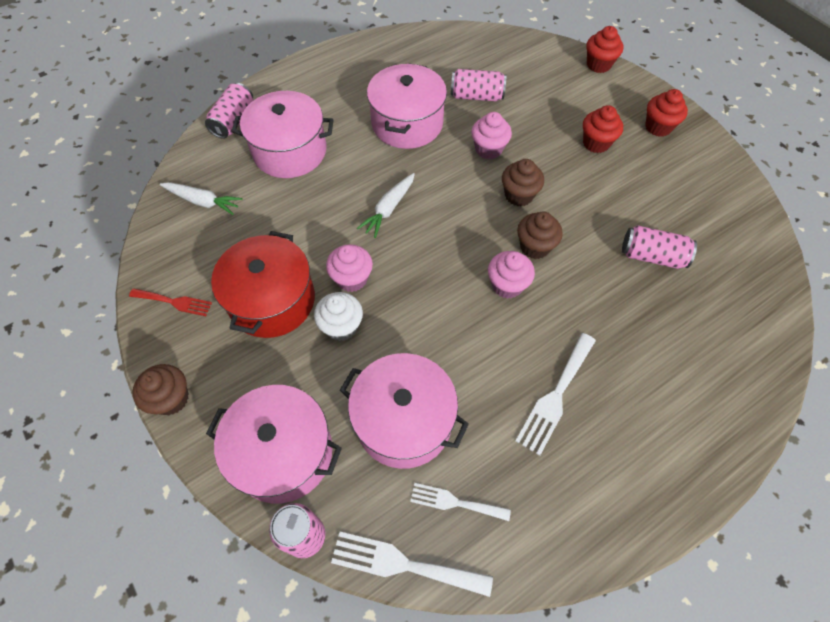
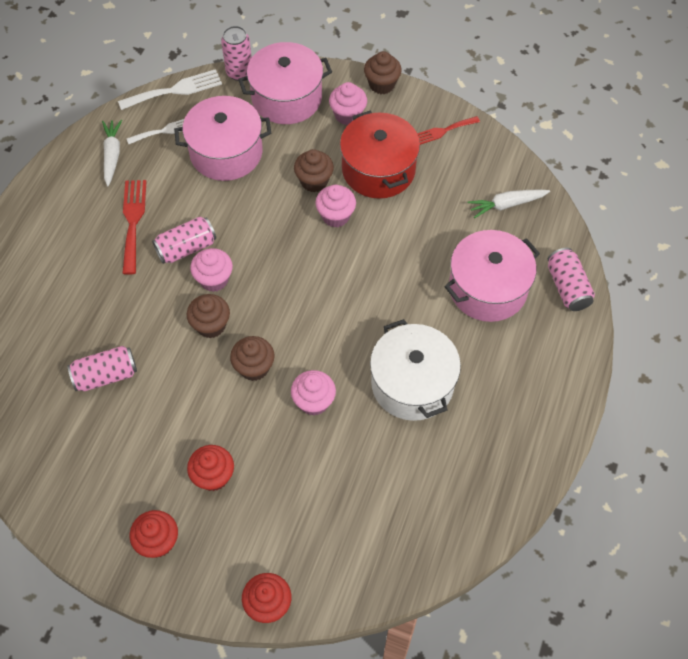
camera: 145 degrees right, 0 degrees up
(241, 383) = (348, 115): none -> pink cupcake
(341, 326) = (314, 181): white cupcake -> brown cupcake
(388, 209) = (355, 287): white carrot -> white carrot (112, 155)
(407, 123) = (412, 384): pink pot -> white pot
(476, 96) = (371, 463): pink can -> pink can (186, 248)
(555, 396) = (133, 221): white fork -> red fork

